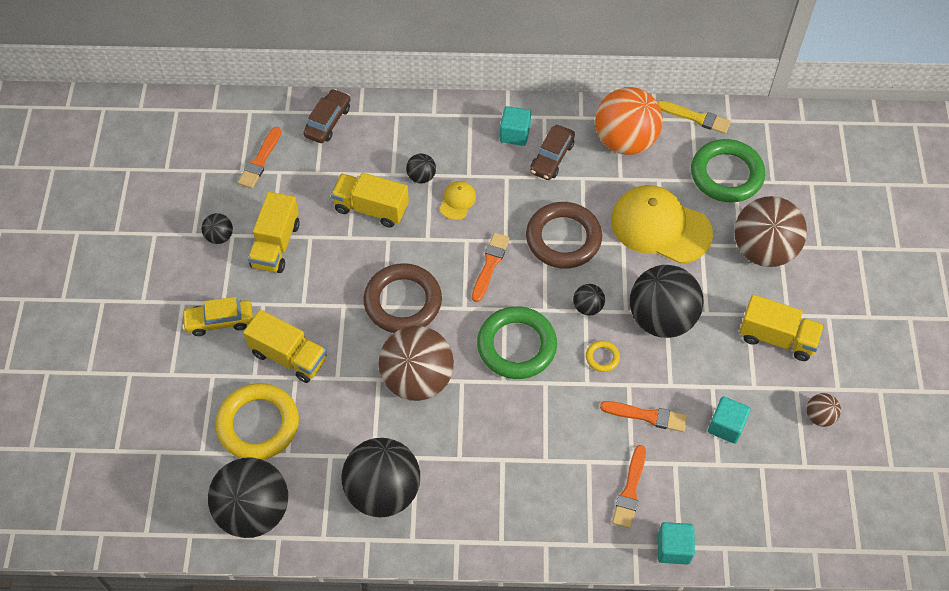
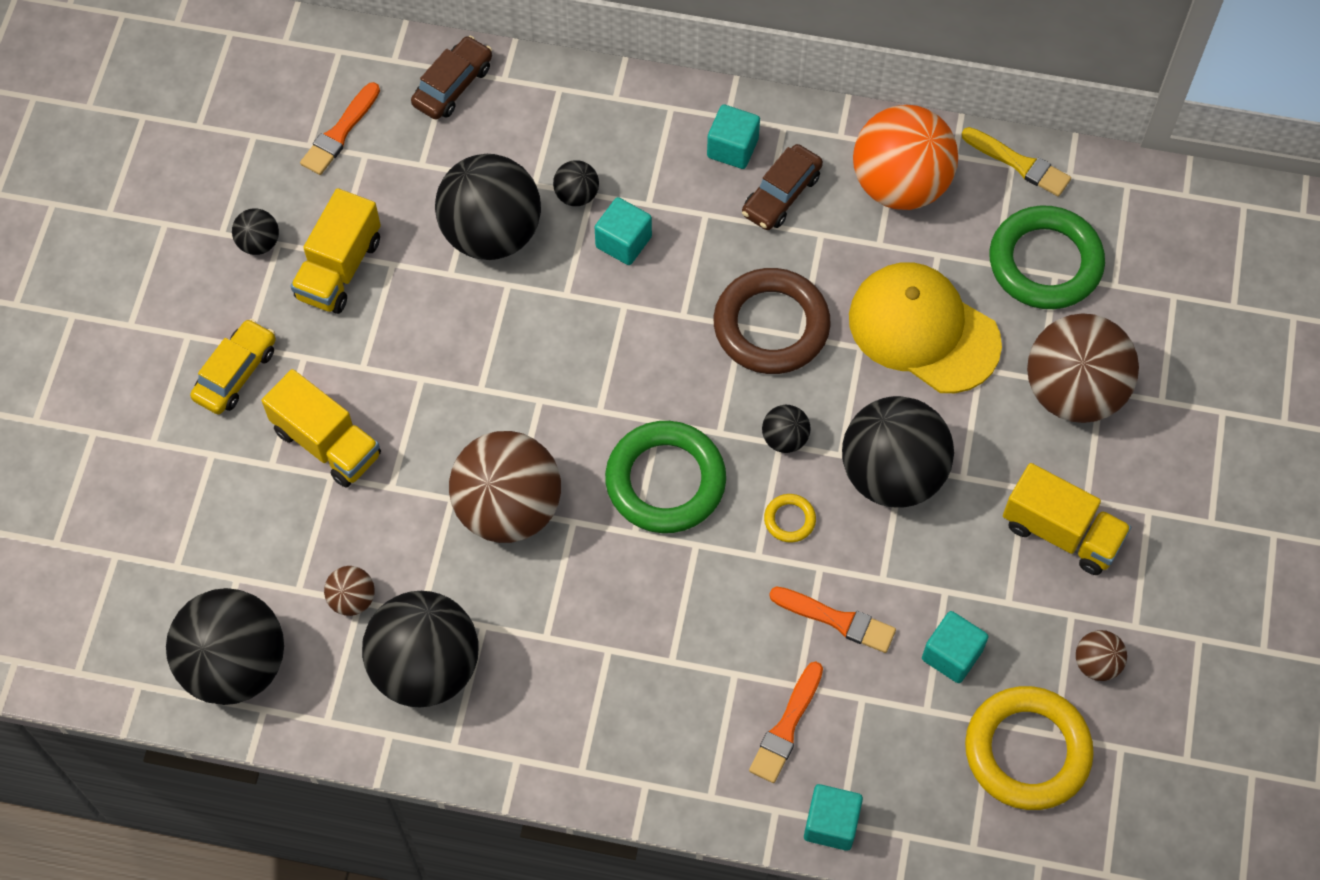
camera: 10 degrees right, 5 degrees up
(219, 321) = (236, 373): yellow car -> yellow car turned 120 degrees clockwise
(258, 424) = (264, 538): yellow ring -> yellow ring (1027, 751)
(325, 455) = (352, 599): none -> brown ball
(371, 208) = (491, 233): yellow truck -> black ball
(403, 302) = (510, 386): brown ring -> none
(457, 201) = (623, 242): yellow cap -> turquoise cube
(490, 264) = (652, 349): orange brush -> none

